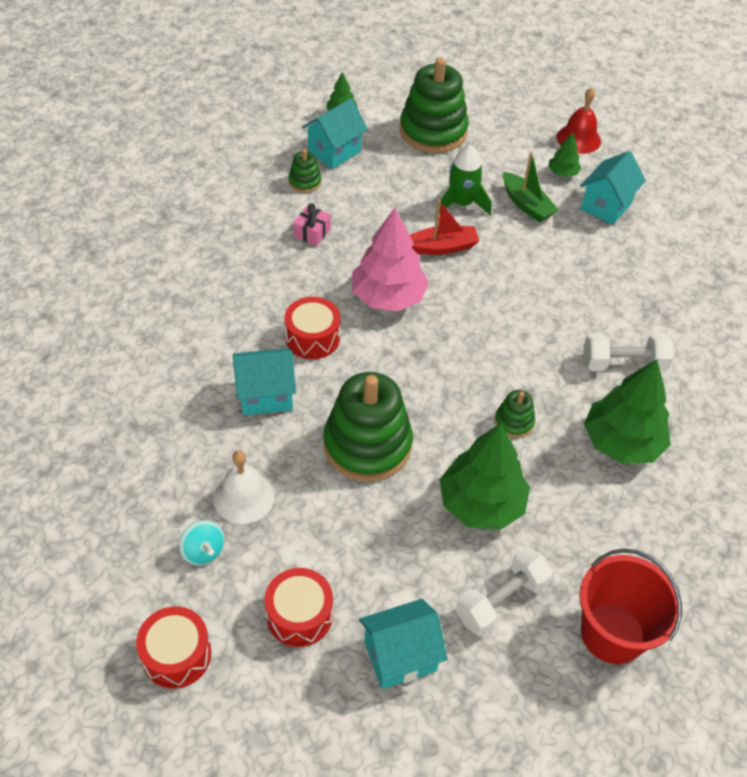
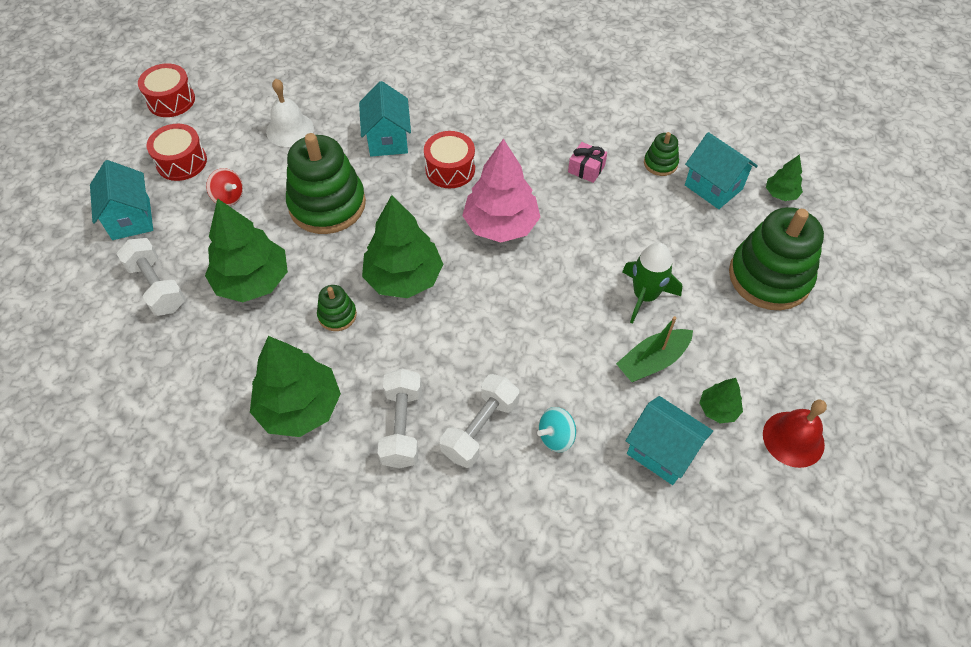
camera: 95 degrees right, 5 degrees up
(203, 551) = (247, 110): turquoise spinning top -> turquoise spinning top (556, 437)
(360, 548) = (228, 197): none -> red spinning top
(441, 247) = (573, 273): red boat -> none
(461, 370) = (404, 278): none -> green tree
(612, 311) = (480, 429): none -> white dumbbell
(612, 633) = (103, 365): red bucket -> none

